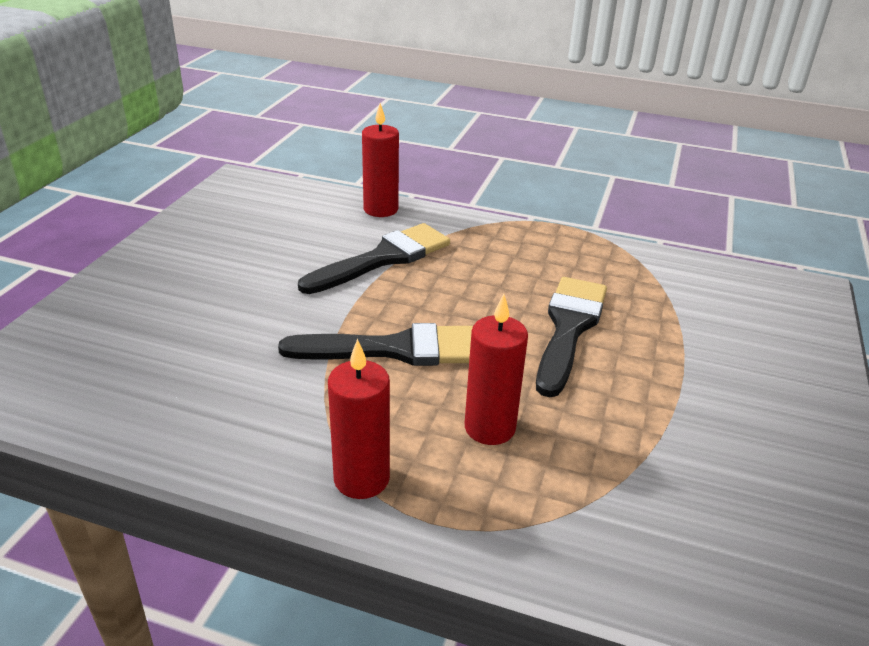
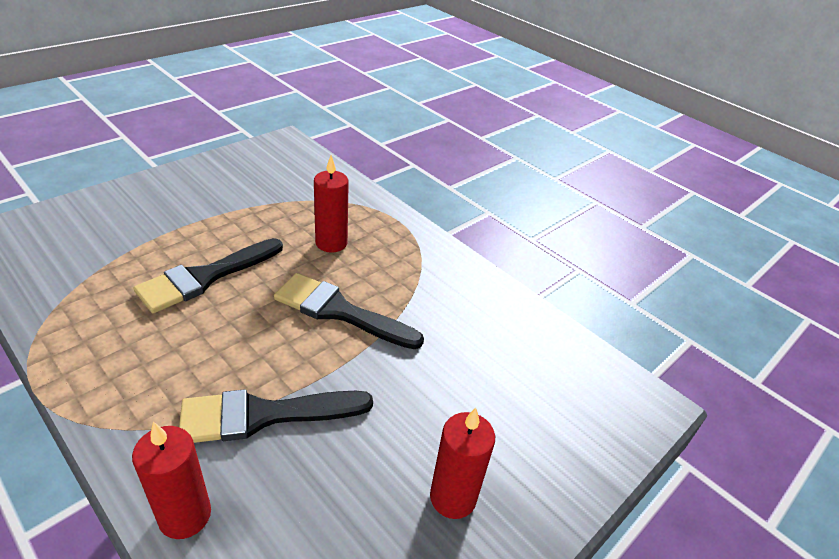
camera: 155 degrees left, 5 degrees up
(361, 479) = (418, 247): red candle -> red candle (453, 497)

